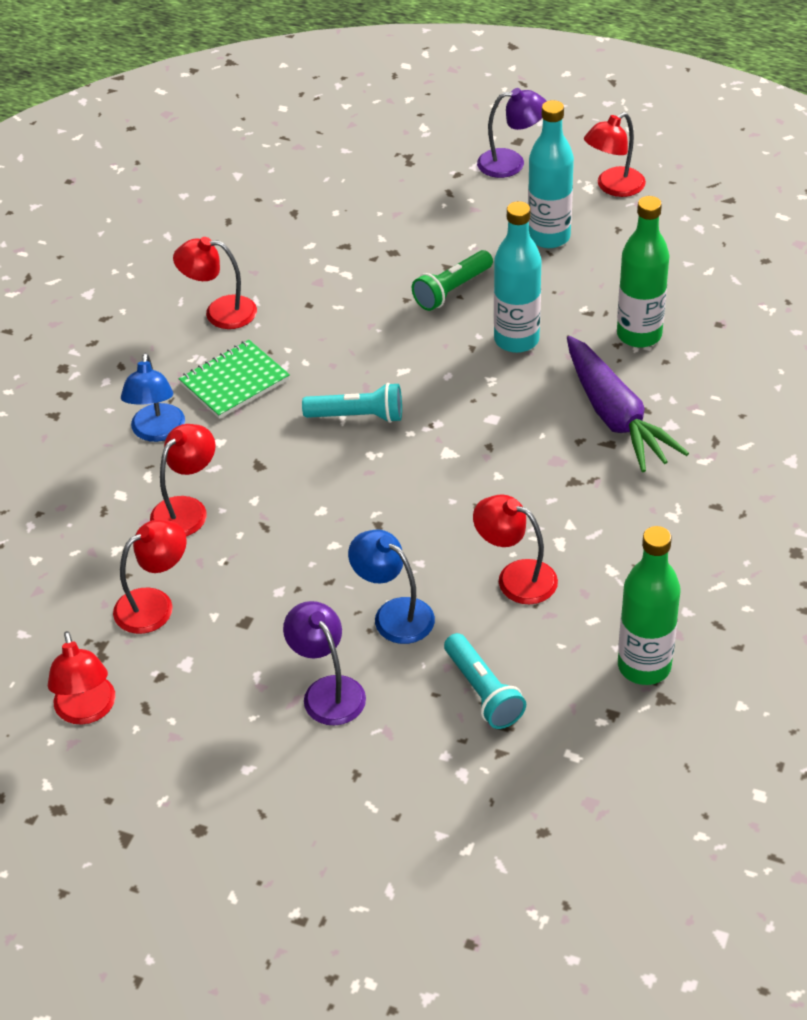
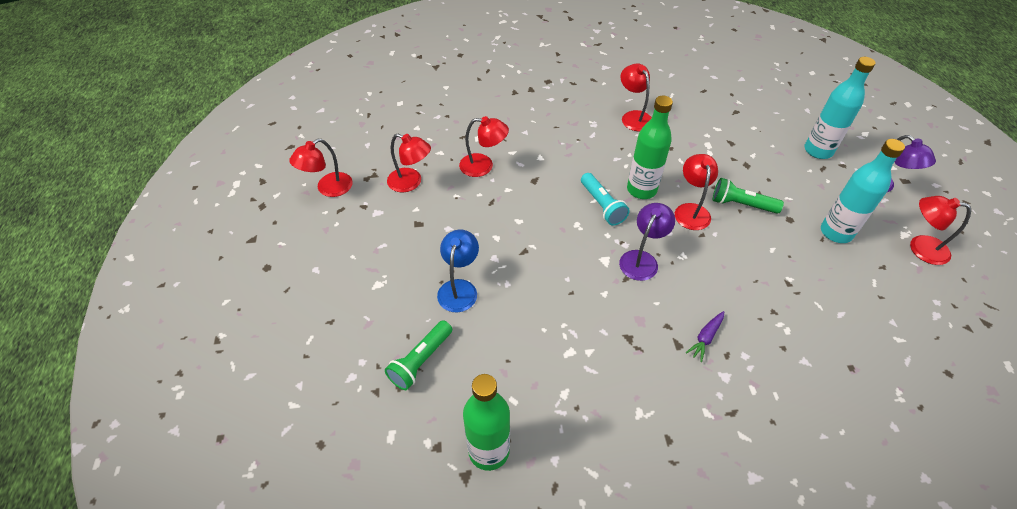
camera: 60 degrees right, 5 degrees up
(157, 432) = (529, 131): blue lamp -> none
(234, 382) = (588, 144): green notebook -> none
(327, 691) = (386, 281): purple lamp -> purple lamp (642, 259)
(483, 692) = (420, 361): turquoise flashlight -> green flashlight
(515, 577) = (525, 339): red lamp -> red lamp (691, 210)
(516, 340) = (728, 254): turquoise bottle -> turquoise bottle (818, 151)
(615, 416) = (705, 338): purple carrot -> purple carrot, size x0.43
(639, 335) = (794, 321): green bottle -> green bottle (641, 190)

